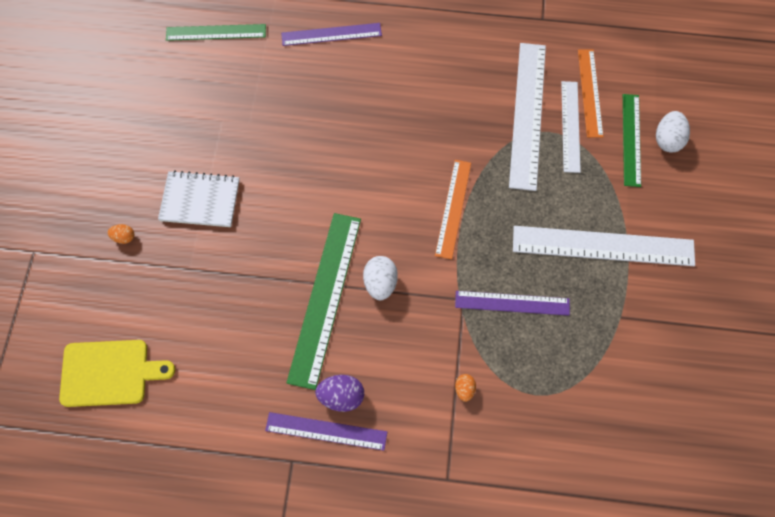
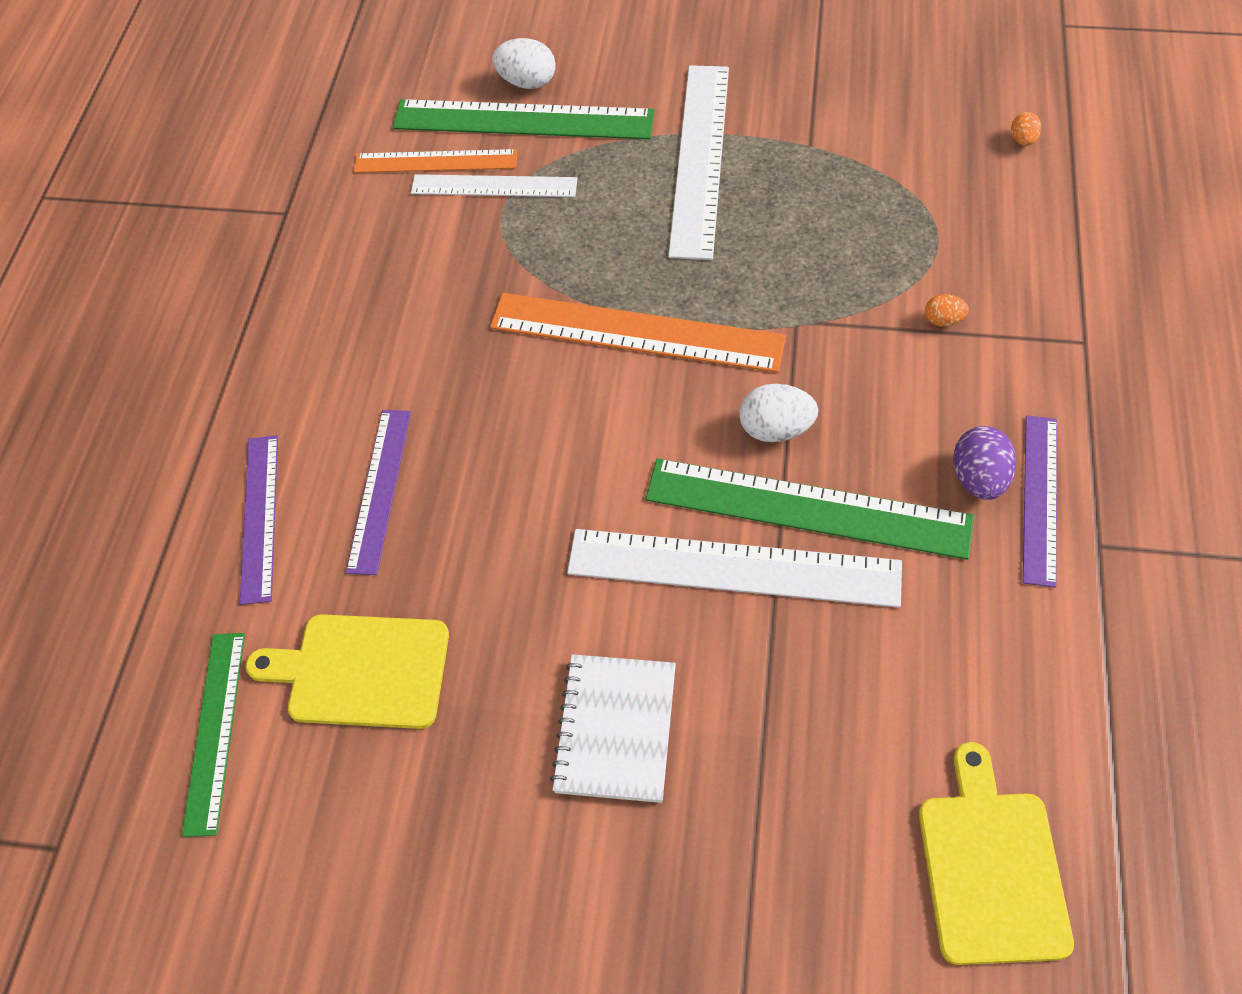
camera: 85 degrees left, 10 degrees down
(124, 237) = (699, 873): orange egg -> orange egg (1023, 140)
(241, 88) = (361, 671): none -> yellow cutting board
(453, 208) = (636, 332): orange ruler -> orange ruler, size x1.63
(512, 303) = (798, 262): purple ruler -> purple ruler (380, 490)
(527, 114) = (468, 236): white ruler -> white ruler (733, 568)
(631, 139) = (523, 120): green ruler -> green ruler, size x1.63

